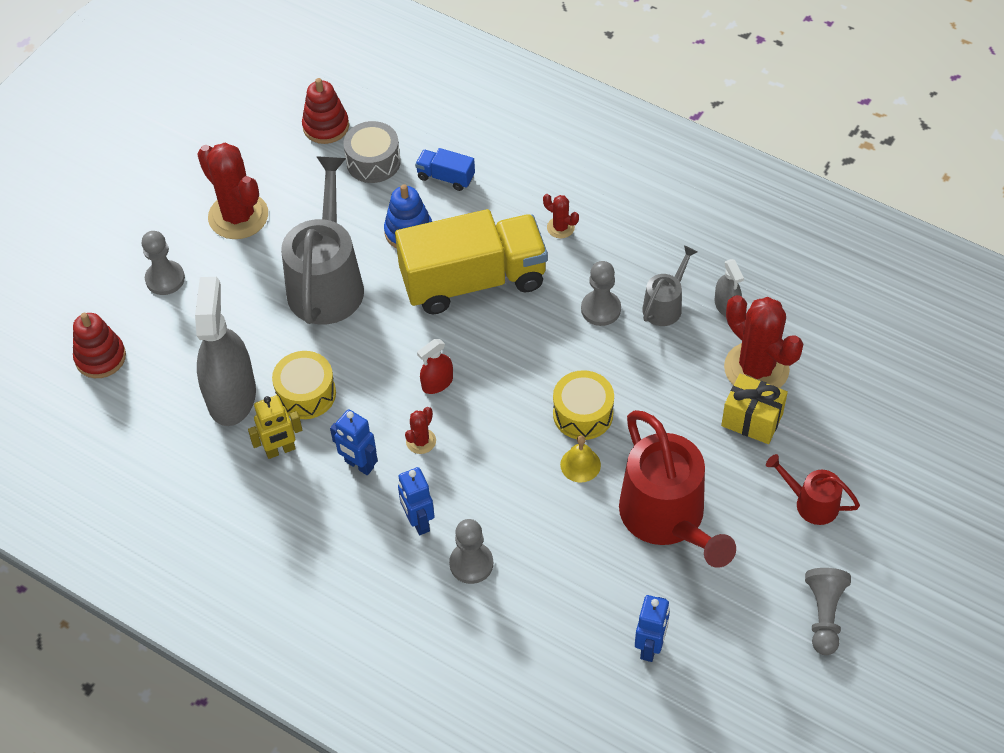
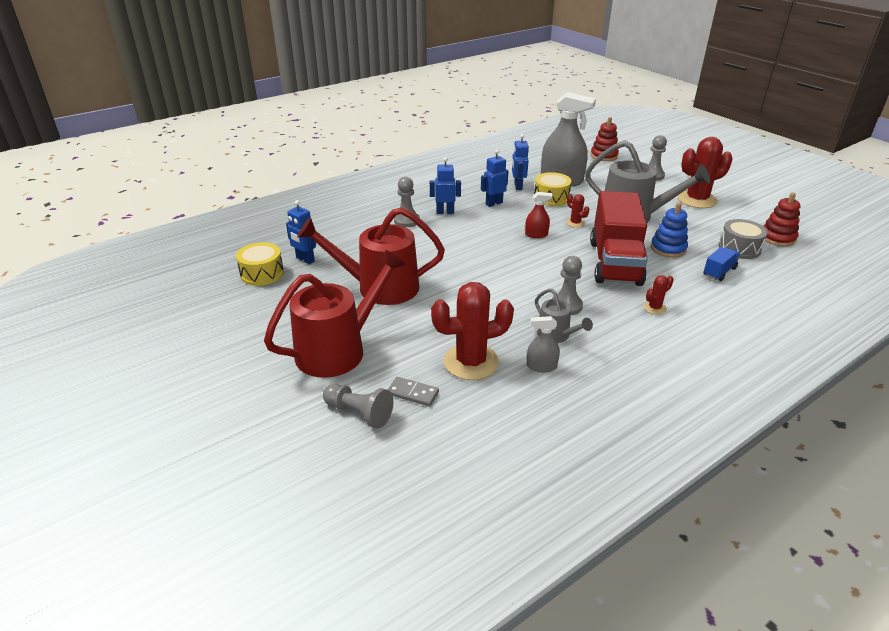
camera: 110 degrees right, 20 degrees down
(280, 450) = (518, 186): yellow robot -> blue robot
(421, 441) = (497, 222): red cactus -> red cactus (575, 223)
(437, 383) = (536, 234): red spray bottle -> red spray bottle turned 105 degrees clockwise
(473, 281) = (615, 262): yellow truck -> red truck
(580, 464) = (443, 267): yellow bell -> none
(583, 414) = (480, 277): yellow drum -> yellow drum (262, 273)
(752, 420) = (427, 345): yellow gift -> none
(811, 503) = (338, 349): red watering can -> red watering can, size x2.01
(824, 615) = (256, 327): grey pawn -> grey pawn (359, 413)
(835, 402) = (412, 393): none -> grey domino

